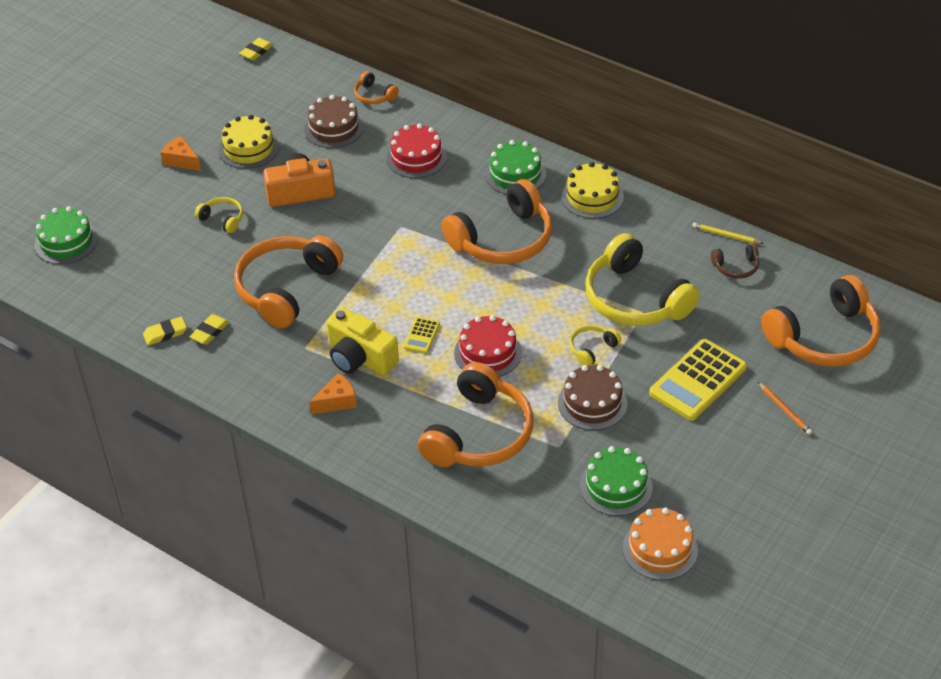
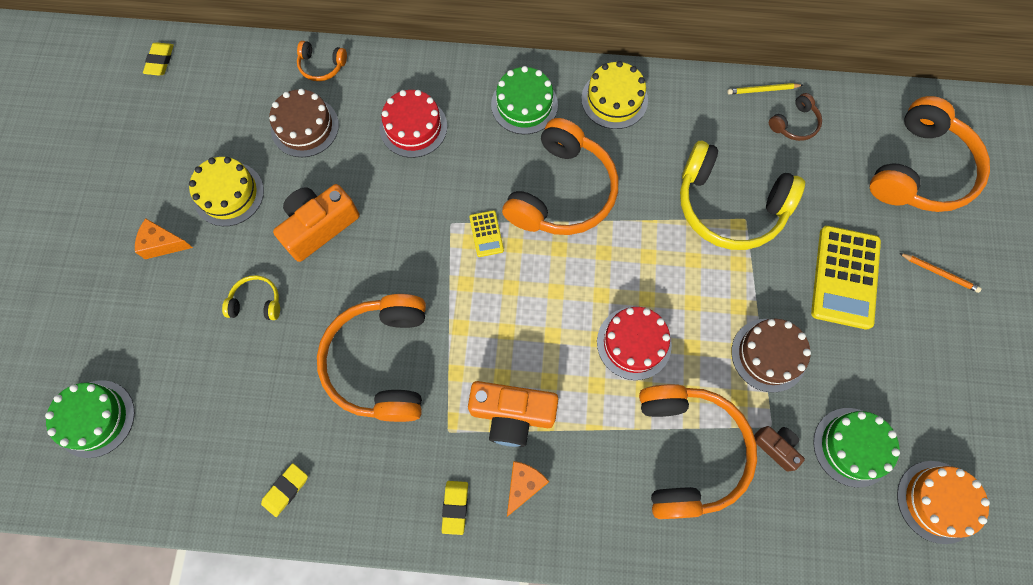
camera: 30 degrees left, 25 degrees up
(210, 332) = (333, 462): yellow eraser -> yellow eraser (455, 507)
(360, 357) = (512, 414): yellow camera -> orange camera
(421, 335) = (556, 354): yellow calculator -> yellow calculator (486, 234)
(552, 460) = (775, 447): none -> brown camera
(592, 349) = (728, 288): yellow headphones -> none

